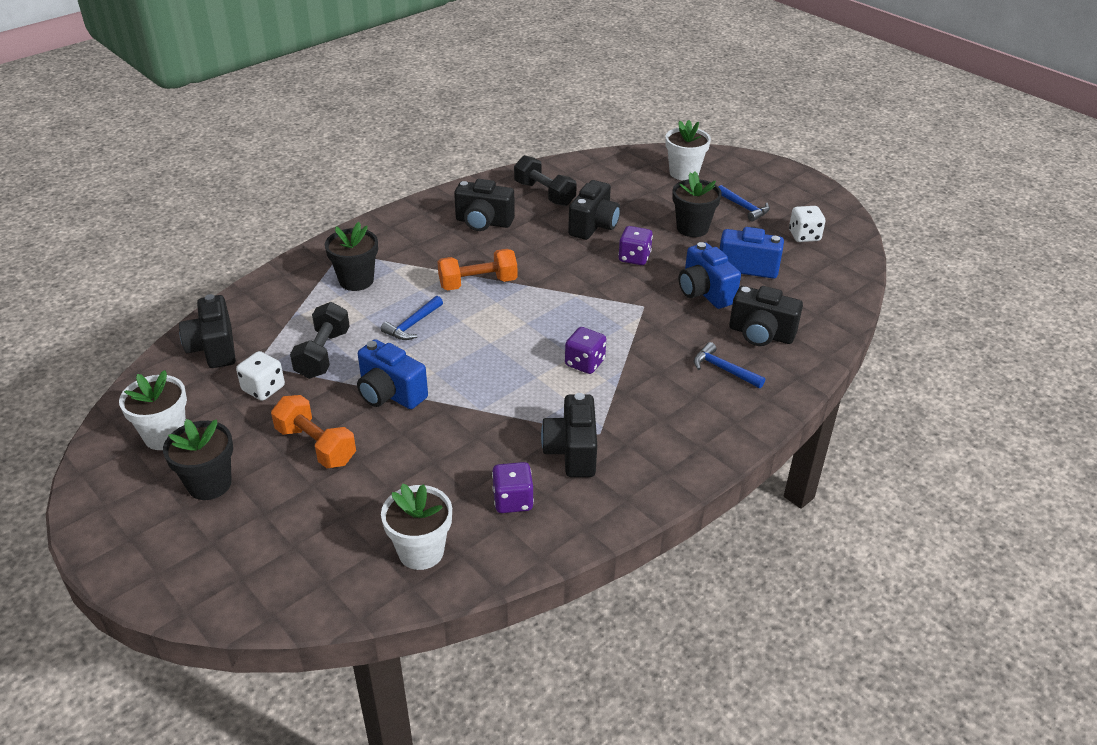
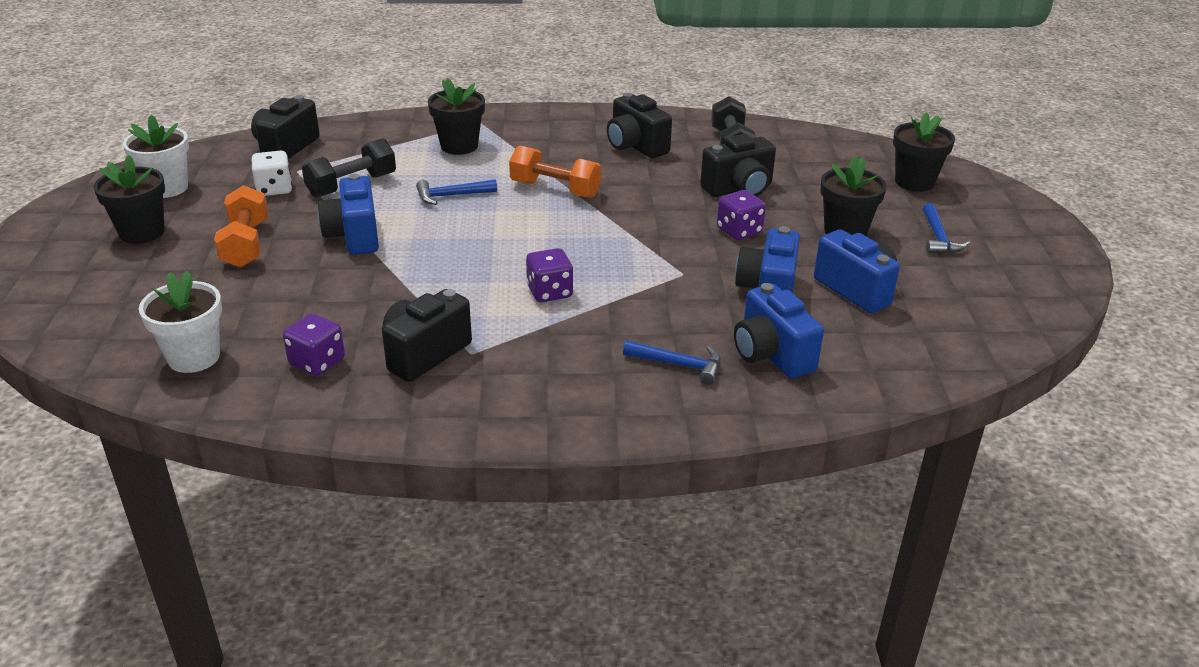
camera: 40 degrees right, 5 degrees down
(684, 173) = (914, 182): white flower pot -> black flower pot
(723, 369) = (678, 365): blue hammer -> blue hammer turned 120 degrees clockwise
(761, 334) = (771, 355): black camera -> blue camera
(804, 236) = (974, 292): white dice -> none

